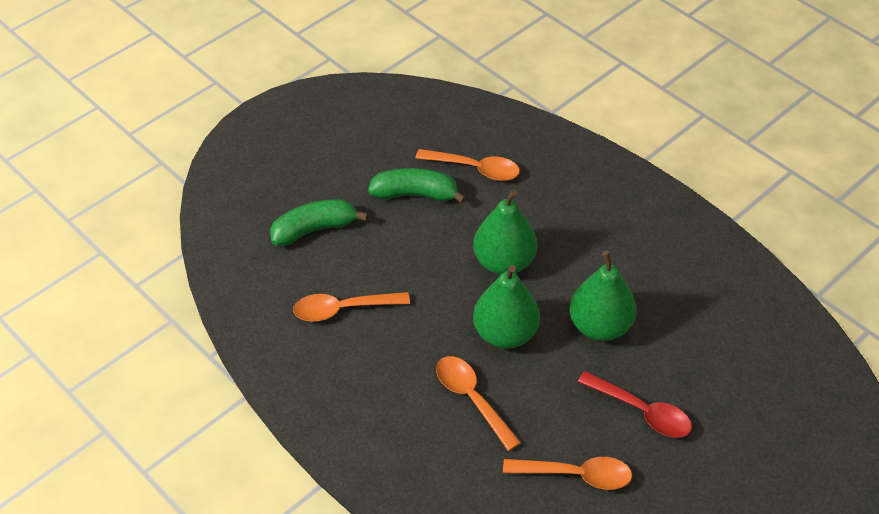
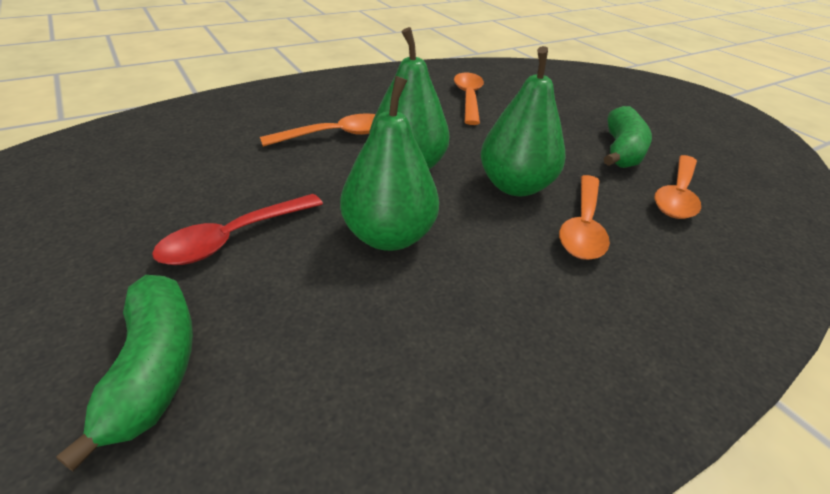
camera: 100 degrees right, 10 degrees down
(314, 229) = (565, 99): green banana -> green banana (154, 369)
(576, 475) = (197, 171): orange spoon -> orange spoon (583, 226)

